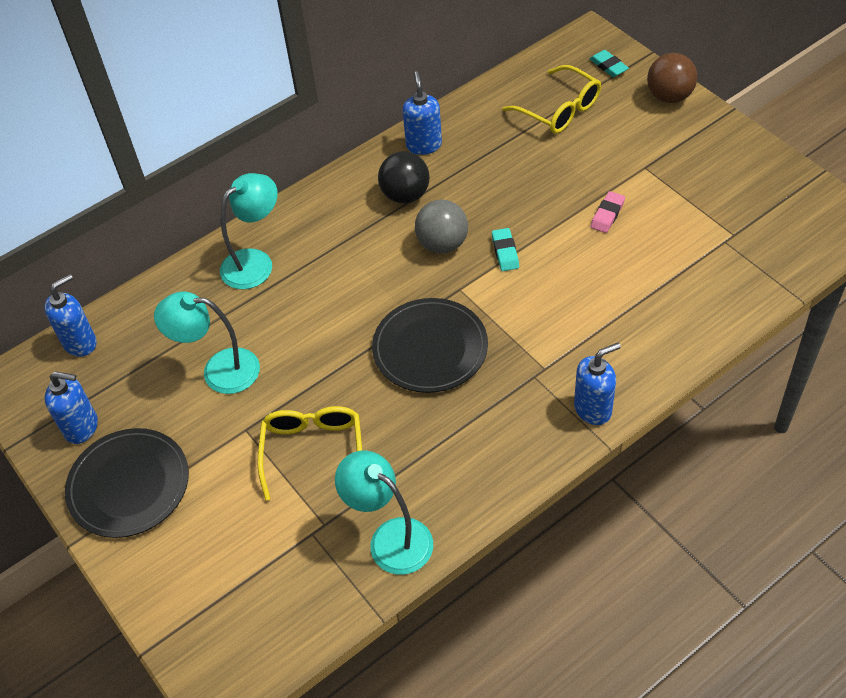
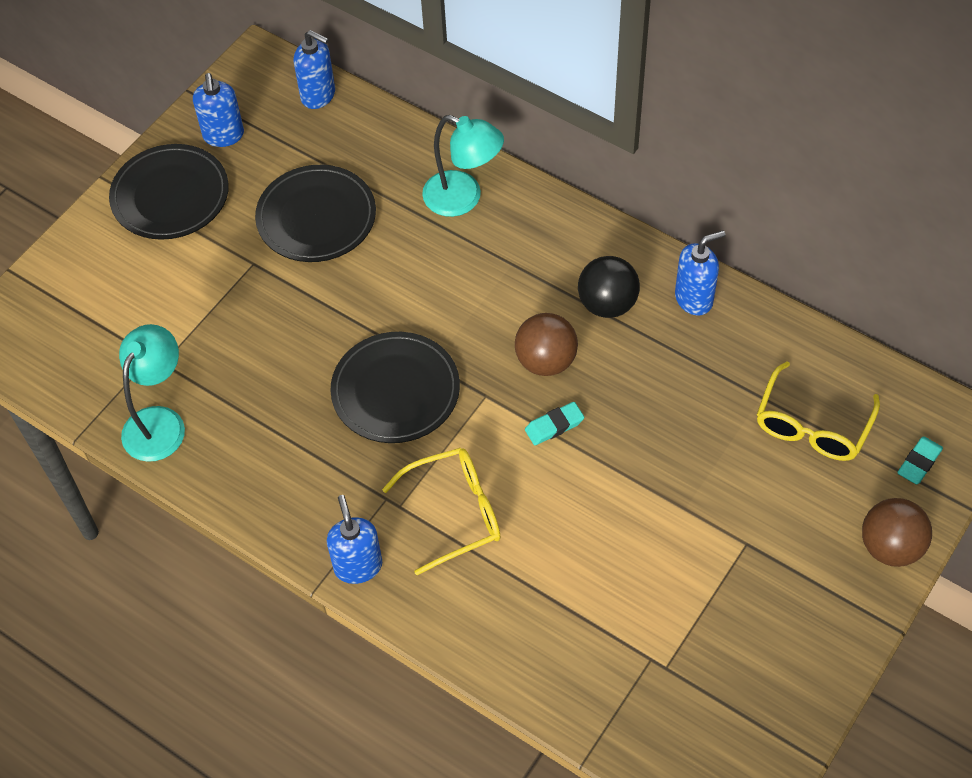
camera: 70 degrees right, 5 degrees up
(219, 370) = (316, 217): turquoise lamp -> black plate
(313, 452) = (241, 327): yellow glasses -> yellow glasses (454, 513)
(442, 244) = (546, 361): grey ball -> brown ball
(593, 409) = (358, 566): blue soap dispenser -> blue soap dispenser turned 150 degrees counterclockwise
(607, 215) = (650, 519): pink eraser -> none

